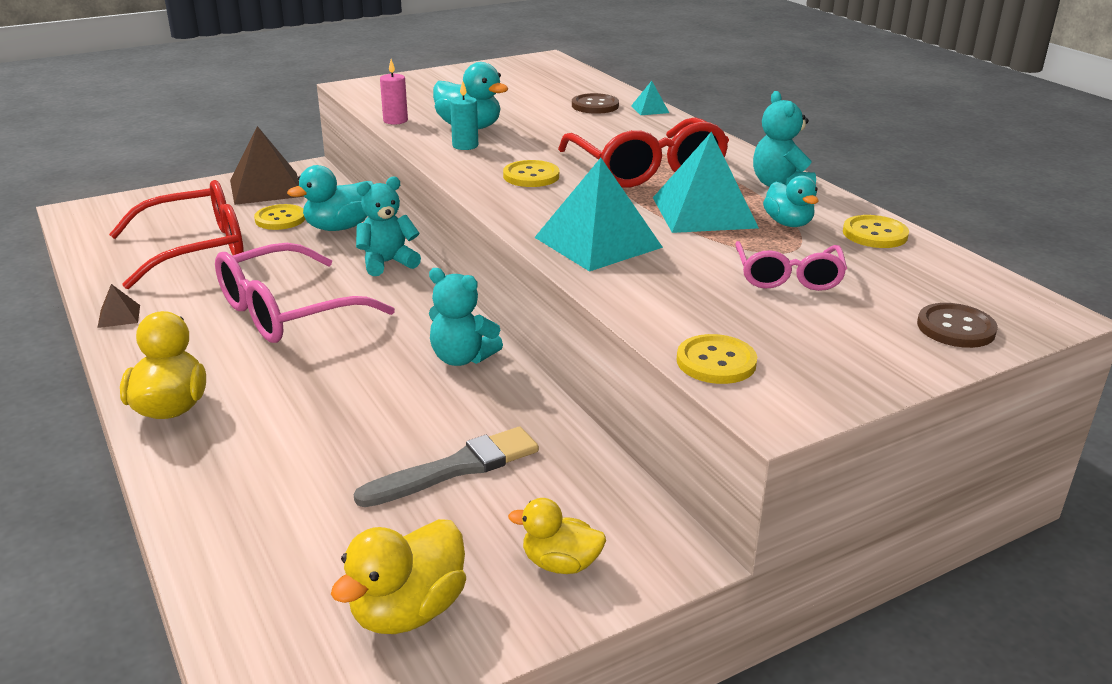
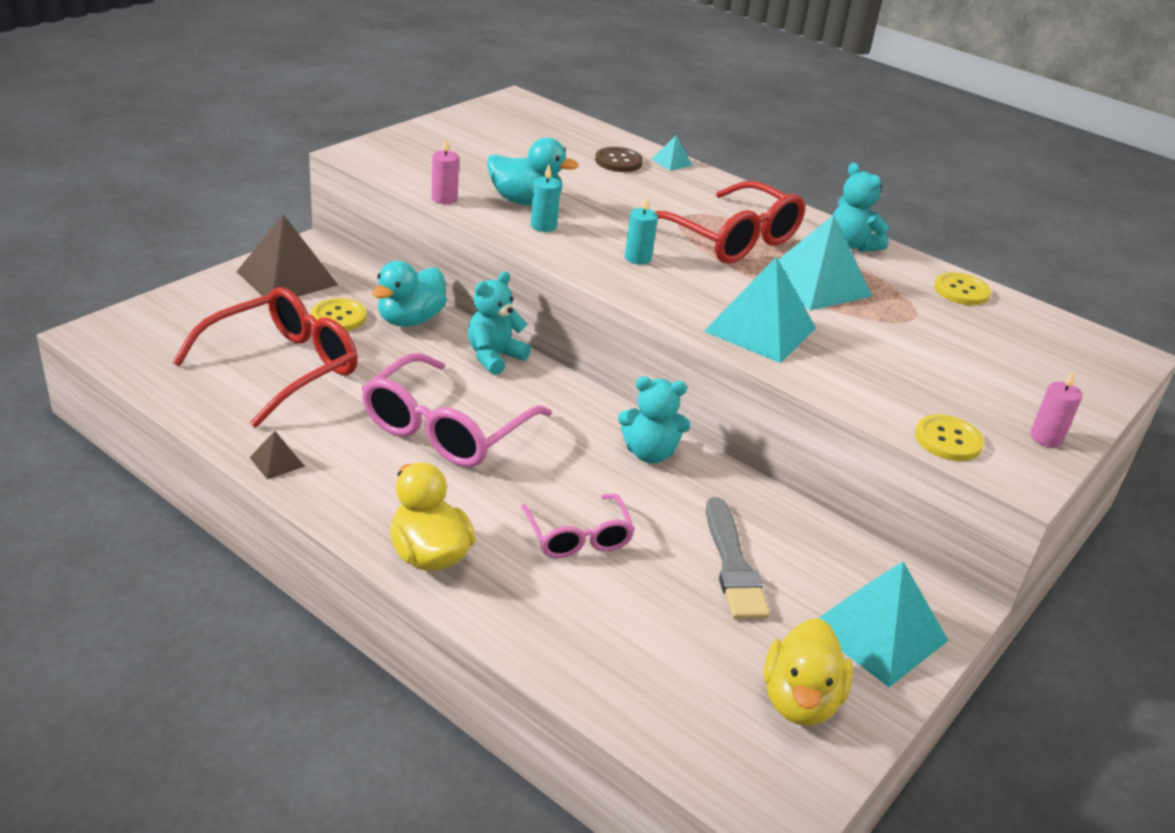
camera: 25 degrees left, 5 degrees up
(456, 468) = (733, 565): grey brush -> grey brush turned 135 degrees clockwise
(531, 176) = (638, 258): yellow button -> turquoise candle
(560, 563) = (878, 632): yellow duck -> turquoise pyramid
(788, 223) = (890, 288): turquoise duck -> none
(788, 277) = (933, 346): pink glasses -> pink glasses (578, 537)
(848, 377) = (1046, 438): none -> pink candle
(956, 328) = (1081, 378): brown button -> none

